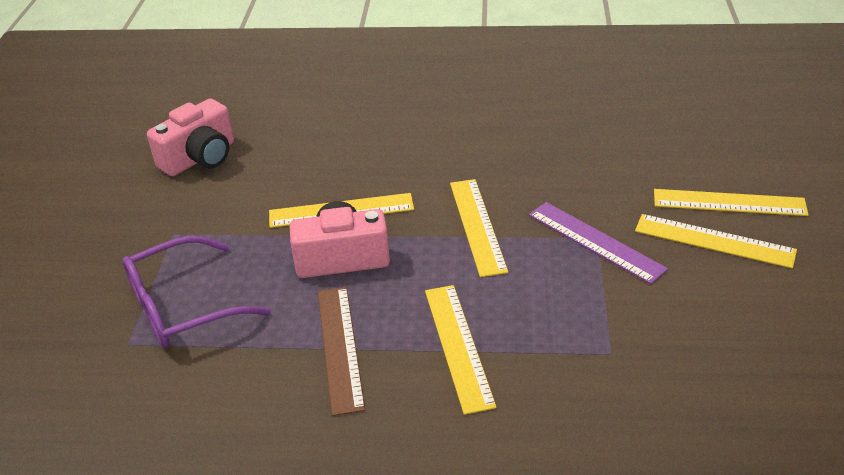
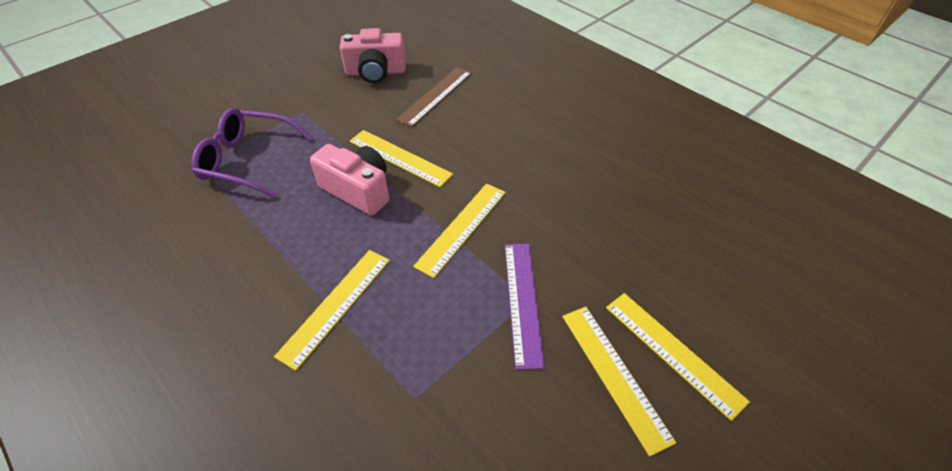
camera: 40 degrees right, 10 degrees up
(340, 347) = (278, 250): brown ruler -> brown ruler (435, 96)

